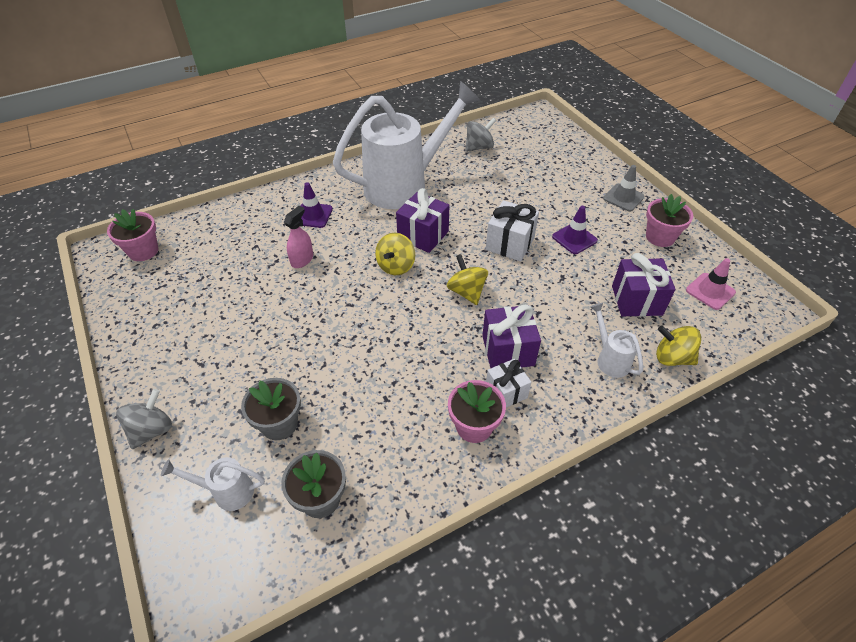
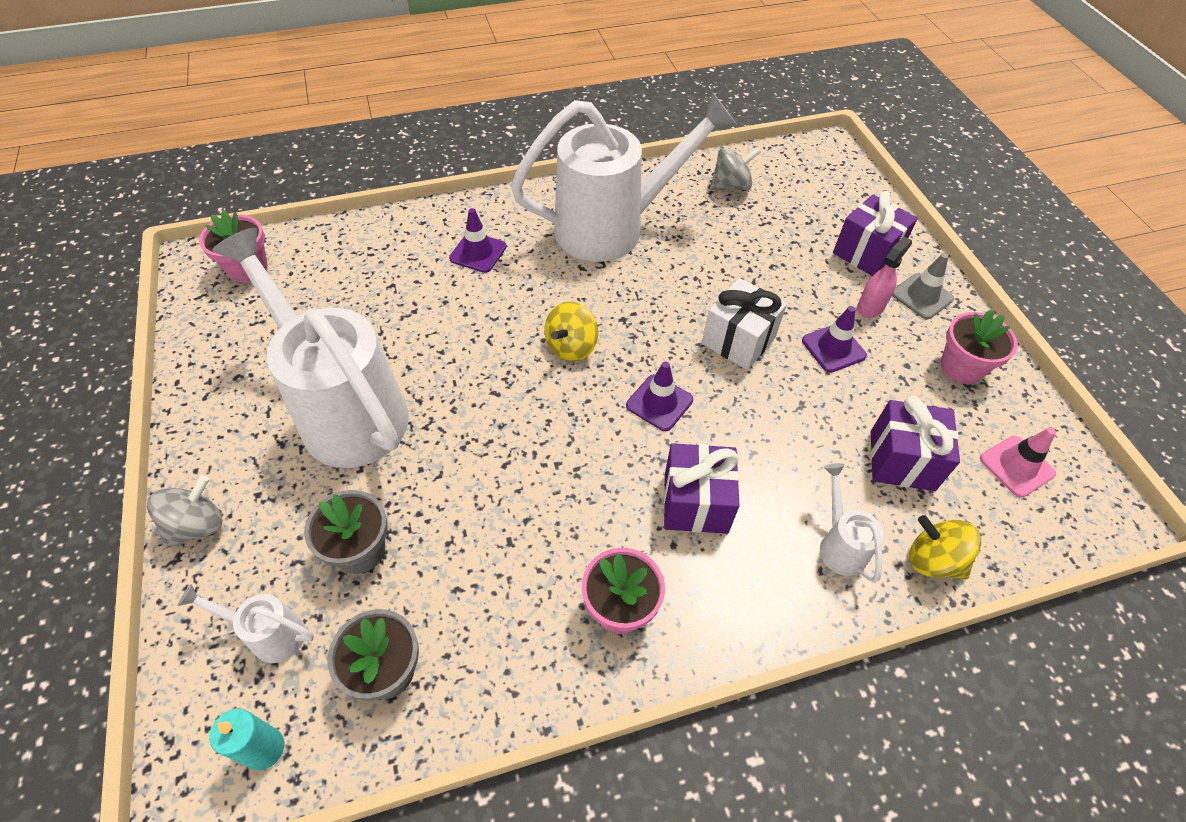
camera: 10 degrees right, 5 degrees up
(242, 332) = (344, 408): none -> white watering can
(244, 568) = (264, 749): none -> turquoise candle
(302, 260) = (448, 315): pink spray bottle -> pink spray bottle (870, 307)
(423, 235) = (619, 307): purple gift -> purple gift (866, 253)
(466, 292) = (659, 403): yellow spinning top -> purple traffic cone
(506, 392) = (678, 565): white gift -> none

